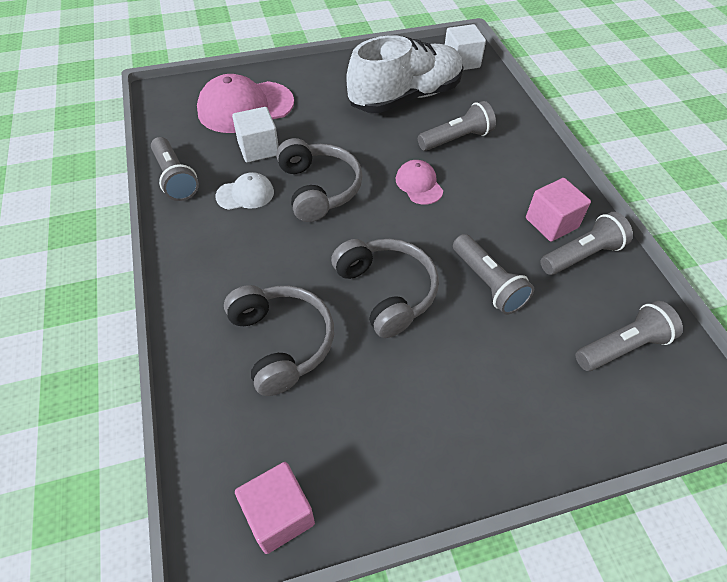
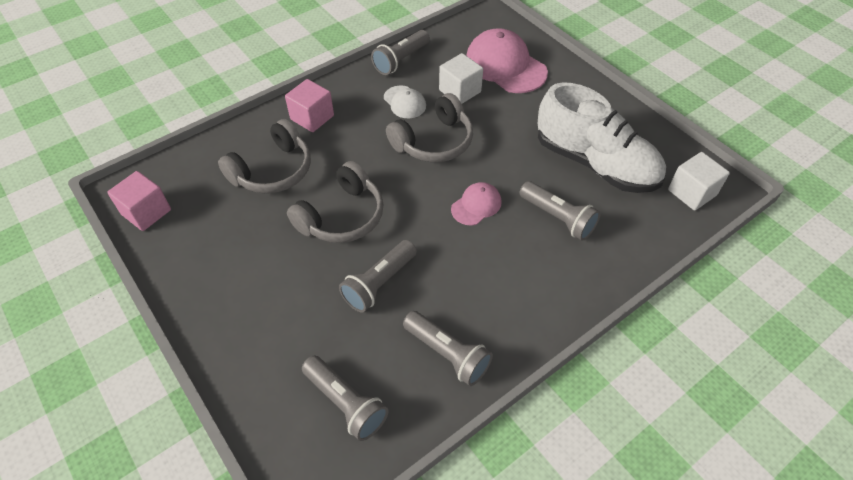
camera: 70 degrees right, 0 degrees up
(551, 223) = (479, 320): pink cube -> pink cube (312, 117)

